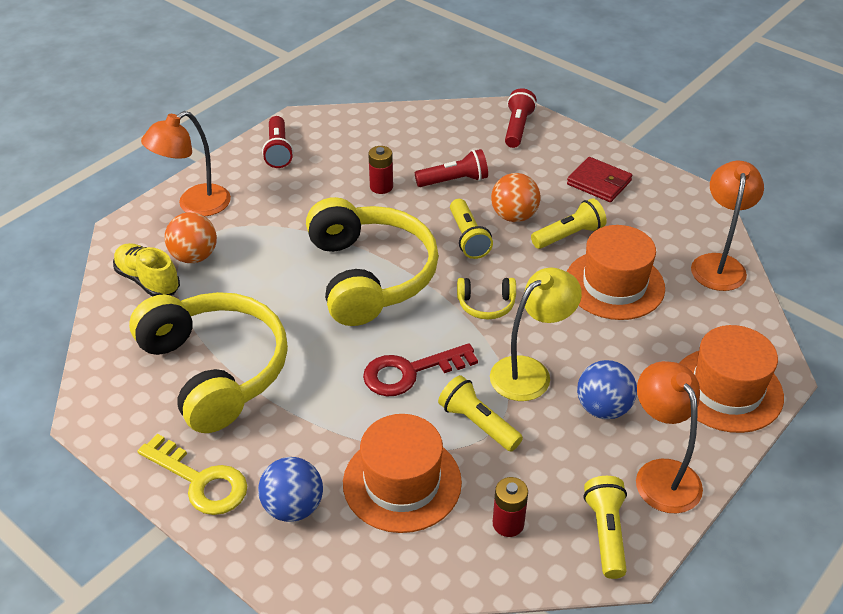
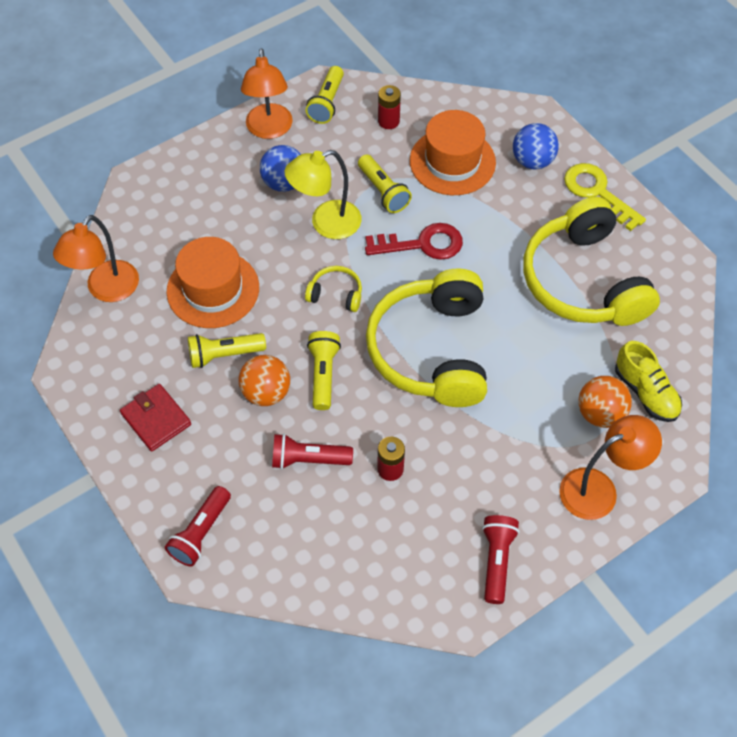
camera: 165 degrees left, 15 degrees up
(727, 390) = (182, 177): orange hat -> none

